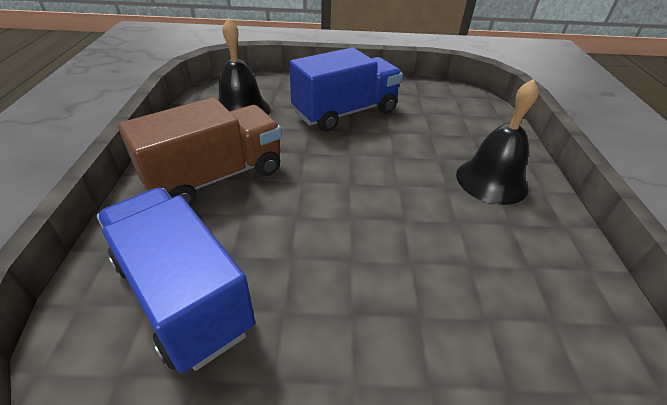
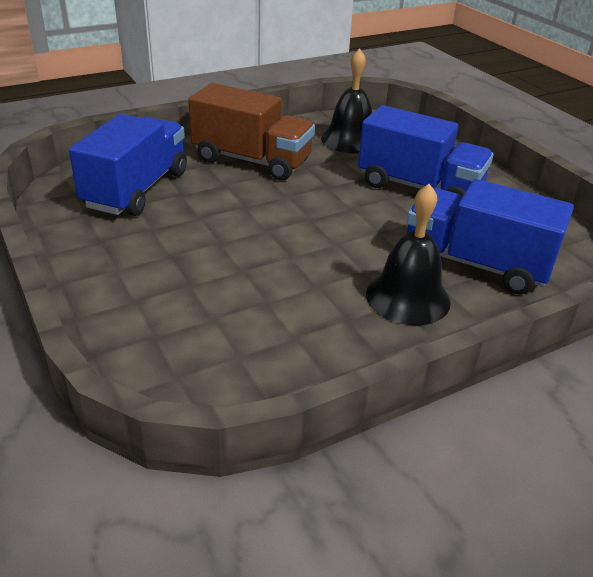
camera: 60 degrees right, 5 degrees down
(460, 134) = (475, 263): none -> blue truck

